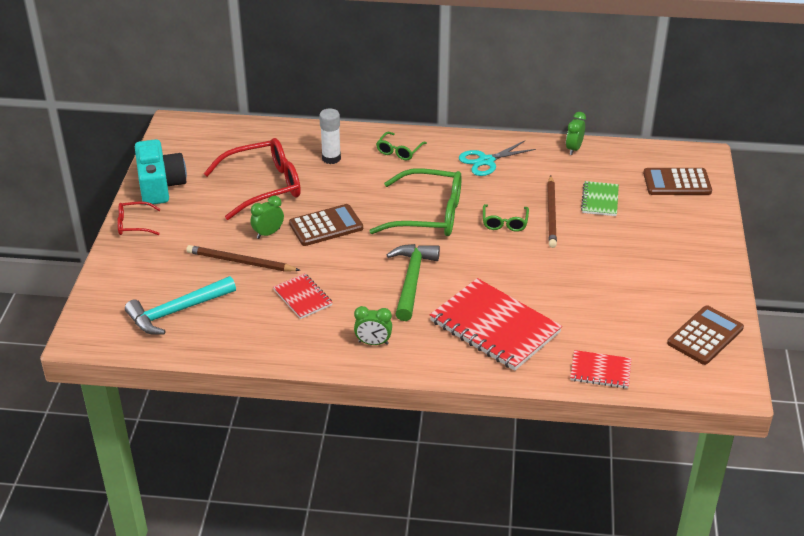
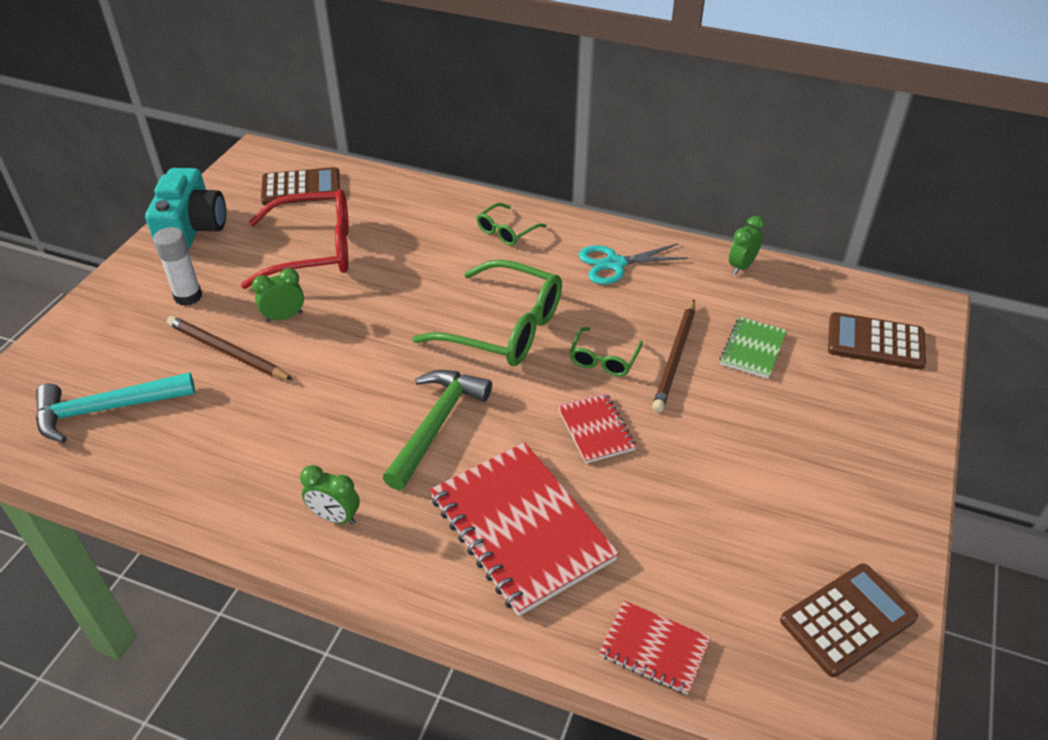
camera: 15 degrees right, 5 degrees up
(134, 224) = (130, 274): red glasses -> none
(302, 297) = (277, 422): red notebook -> red notebook (595, 429)
(326, 226) = (362, 320): brown calculator -> brown calculator (301, 188)
(331, 158) = (416, 227): white glue stick -> white glue stick (188, 296)

